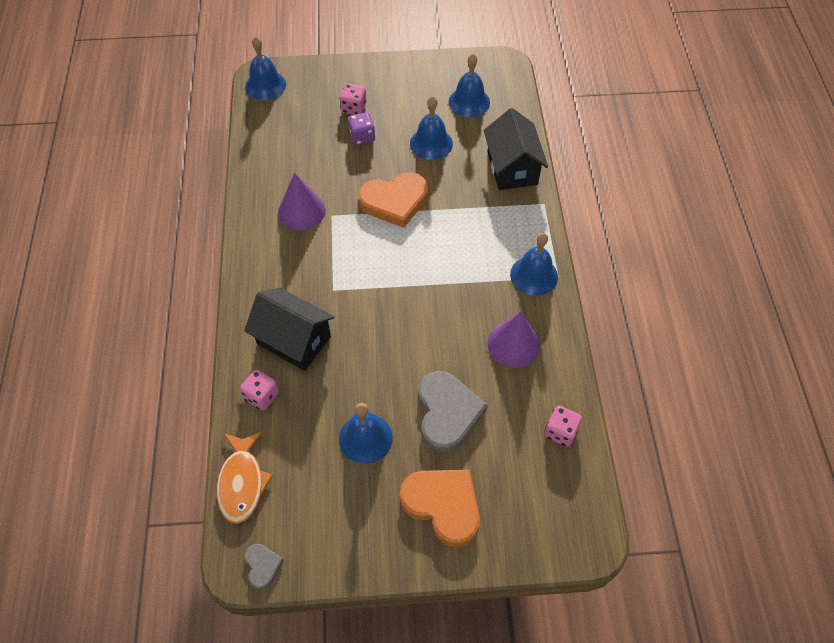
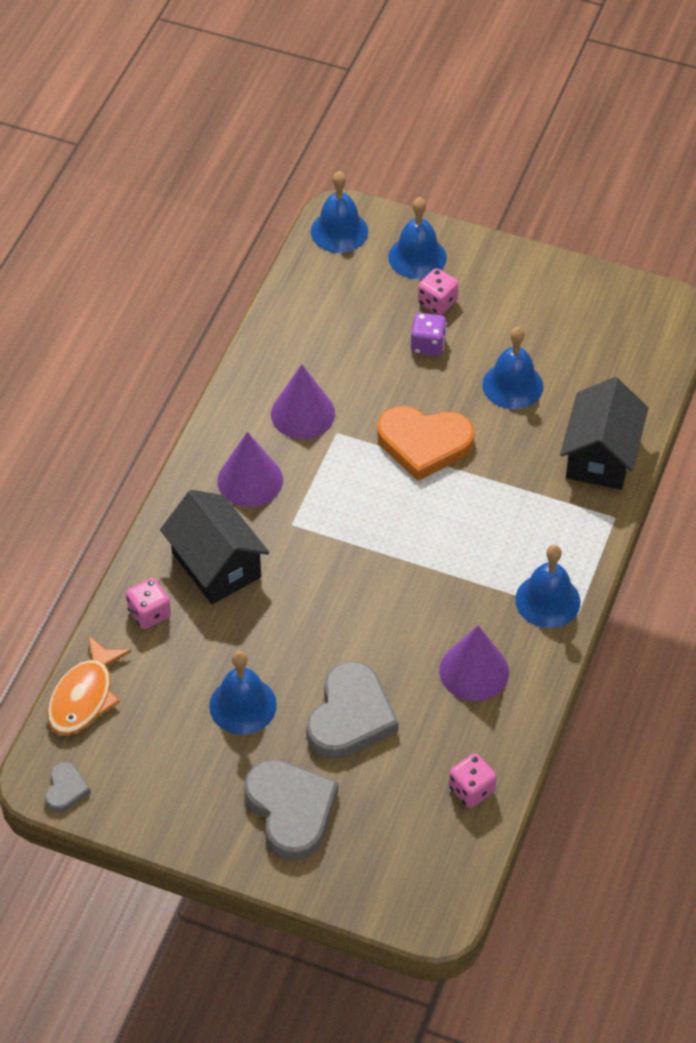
camera: 25 degrees right, 5 degrees down
(288, 270) = (250, 480): none -> purple cone
(443, 505) = (291, 810): orange heart -> grey heart
(469, 102) = (595, 347): blue bell -> blue bell (417, 257)

